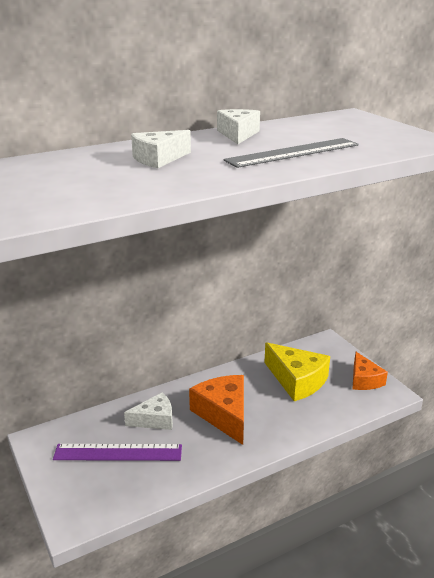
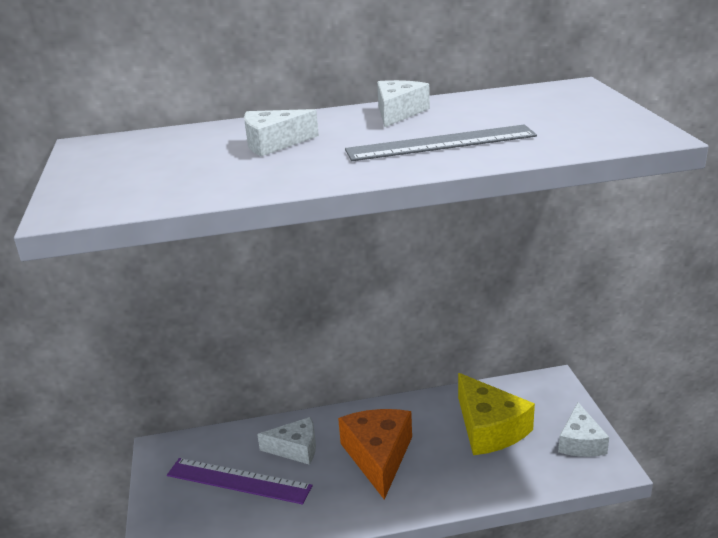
camera: 20 degrees right, 0 degrees up
(364, 380) = (580, 442): orange cheese -> white cheese

